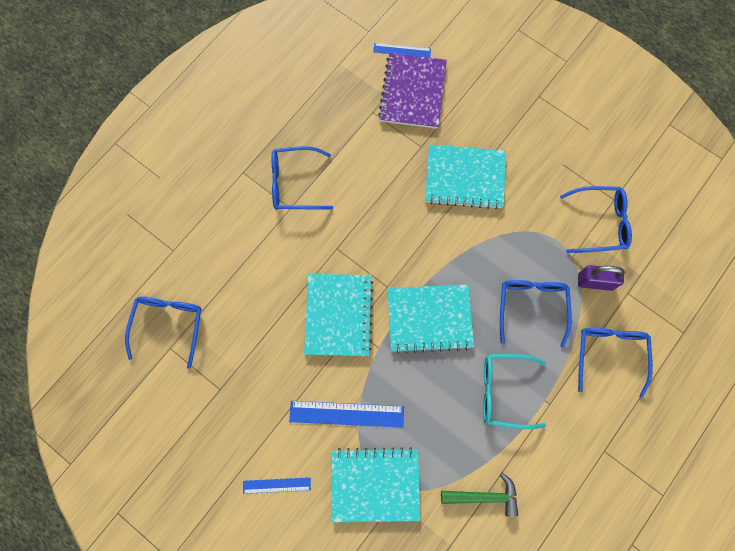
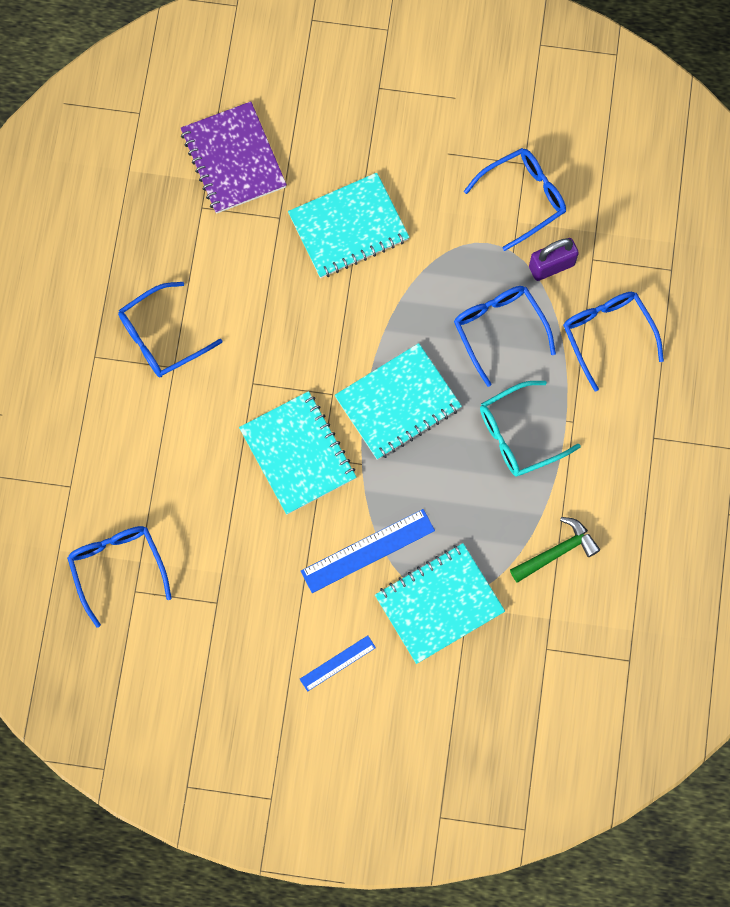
camera: 30 degrees left, 0 degrees up
(402, 50) = (192, 116): blue ruler -> none

